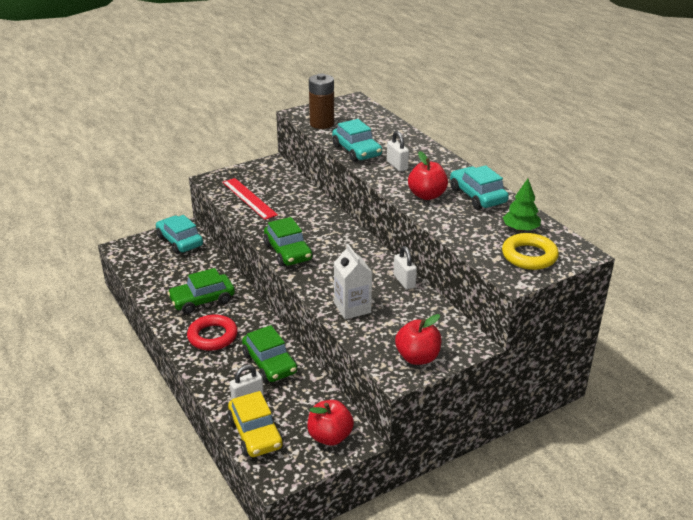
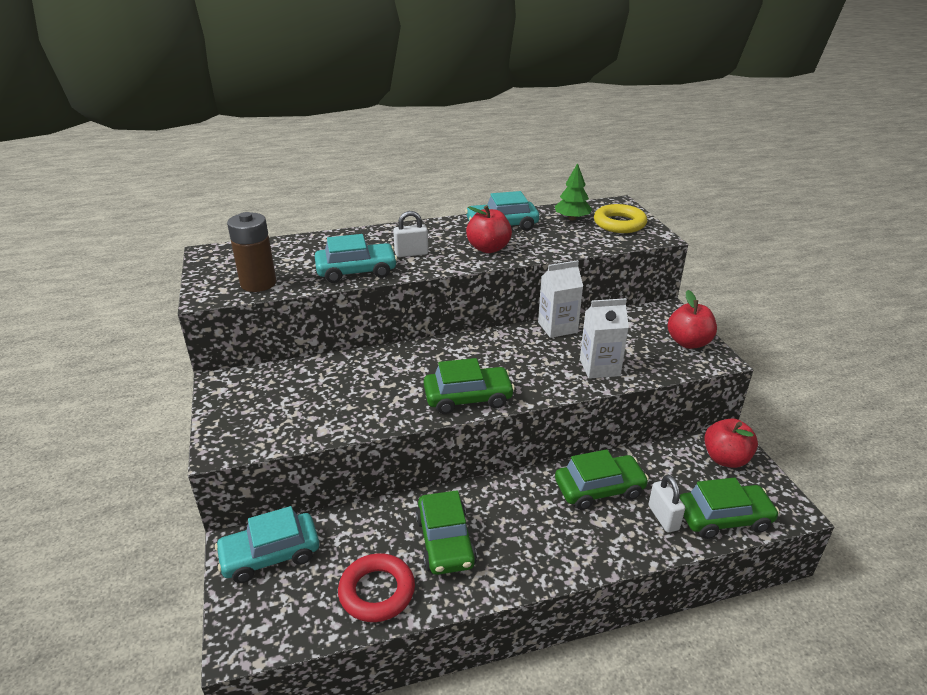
camera: 75 degrees left, 0 degrees up
(212, 336) = (533, 538): red ring -> red ring (377, 591)
(249, 198) = (309, 415): red ruler -> none
(255, 433) = (723, 518): yellow car -> green car
(404, 281) = (557, 327): white padlock -> white carton

